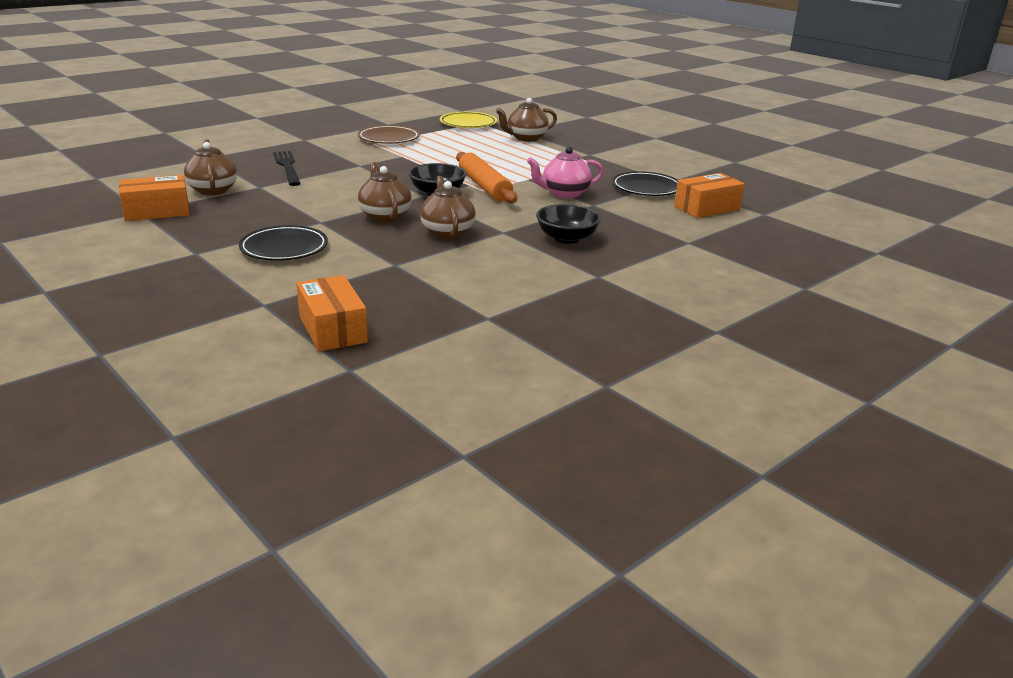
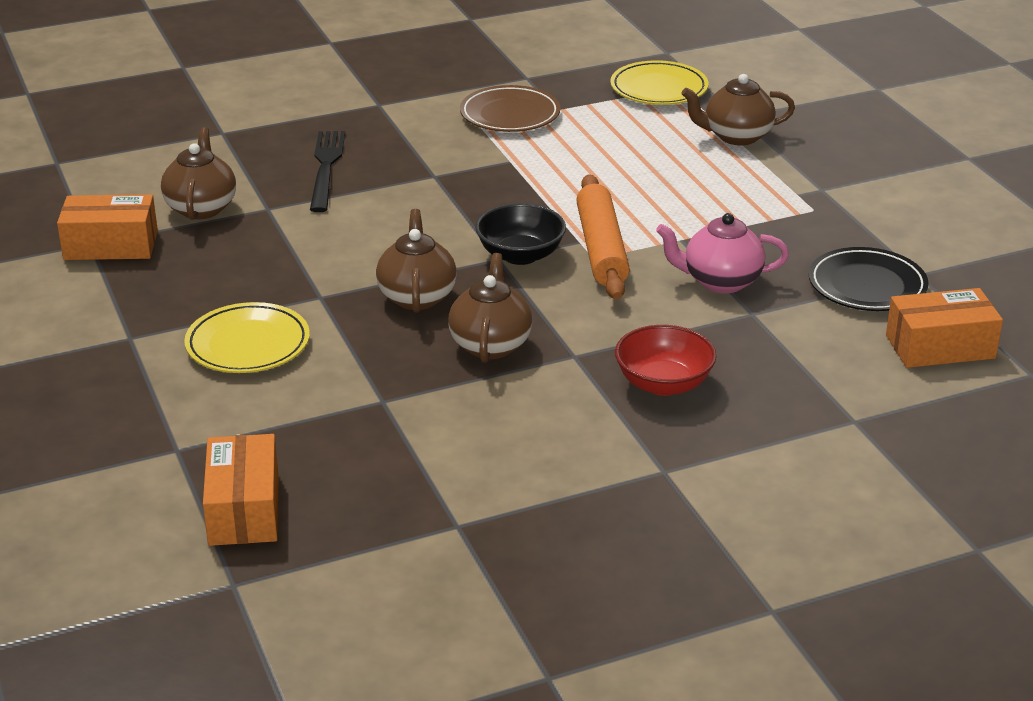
camera: 20 degrees right, 5 degrees up
(284, 248) = (248, 344): black plate -> yellow plate
(566, 238) = (663, 384): black bowl -> red bowl

